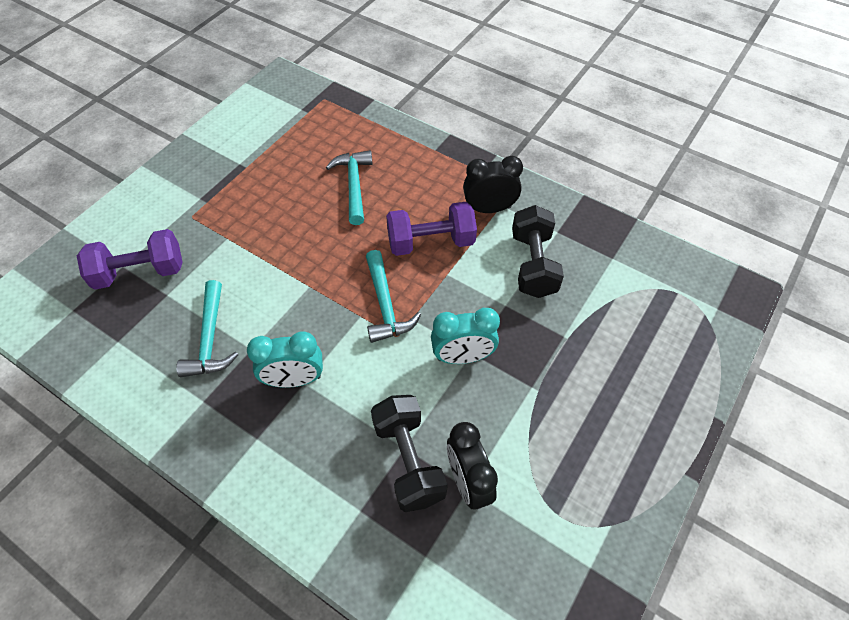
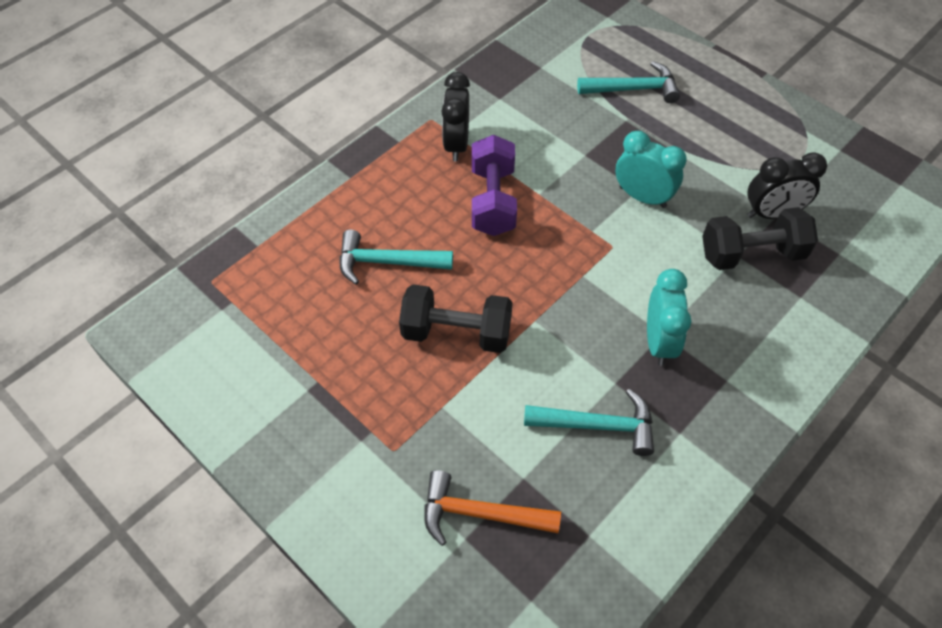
camera: 80 degrees left, 0 degrees up
(140, 272) = (480, 513): purple dumbbell -> orange hammer
(385, 305) = (571, 251): turquoise hammer -> turquoise hammer (633, 89)
(462, 357) = (642, 197): turquoise clock -> turquoise clock turned 60 degrees counterclockwise
(533, 264) = (538, 124): black dumbbell -> black dumbbell (456, 333)

